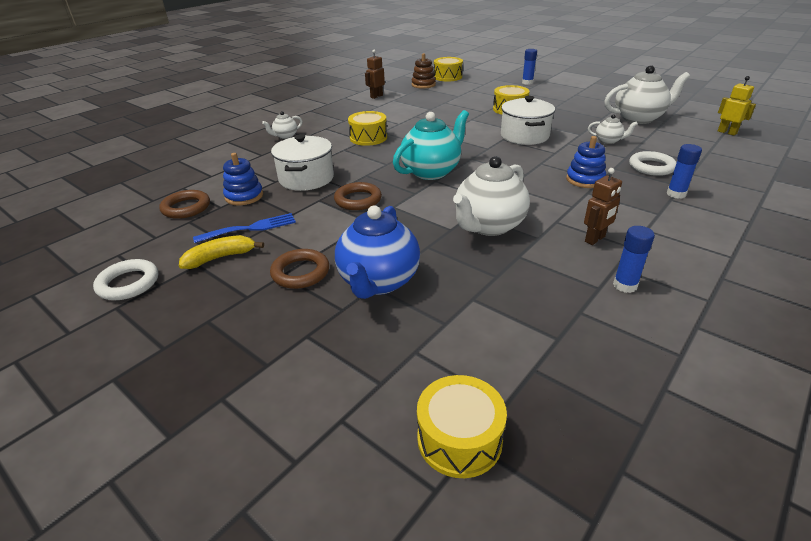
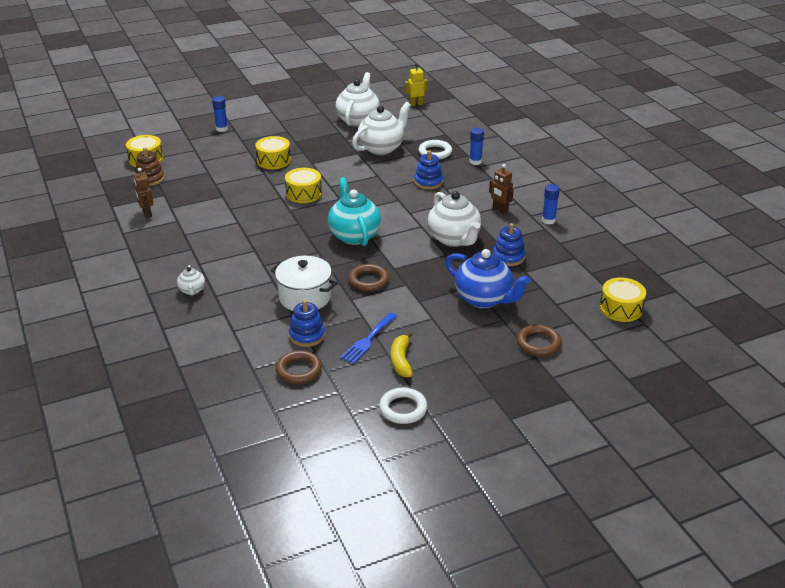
camera: 65 degrees left, 0 degrees up
(251, 228) = (368, 340): blue fork -> blue fork turned 150 degrees counterclockwise
(300, 272) = (450, 327): brown ring -> brown ring (538, 343)
(368, 138) = (252, 246): yellow drum -> yellow drum (304, 193)
(493, 275) = (508, 257): none -> blue stacking toy
(524, 136) = (335, 175): white pot -> none
(595, 239) = (500, 210): brown robot -> brown robot turned 150 degrees clockwise
(608, 141) = (381, 148): white teapot -> white teapot, size x2.06

